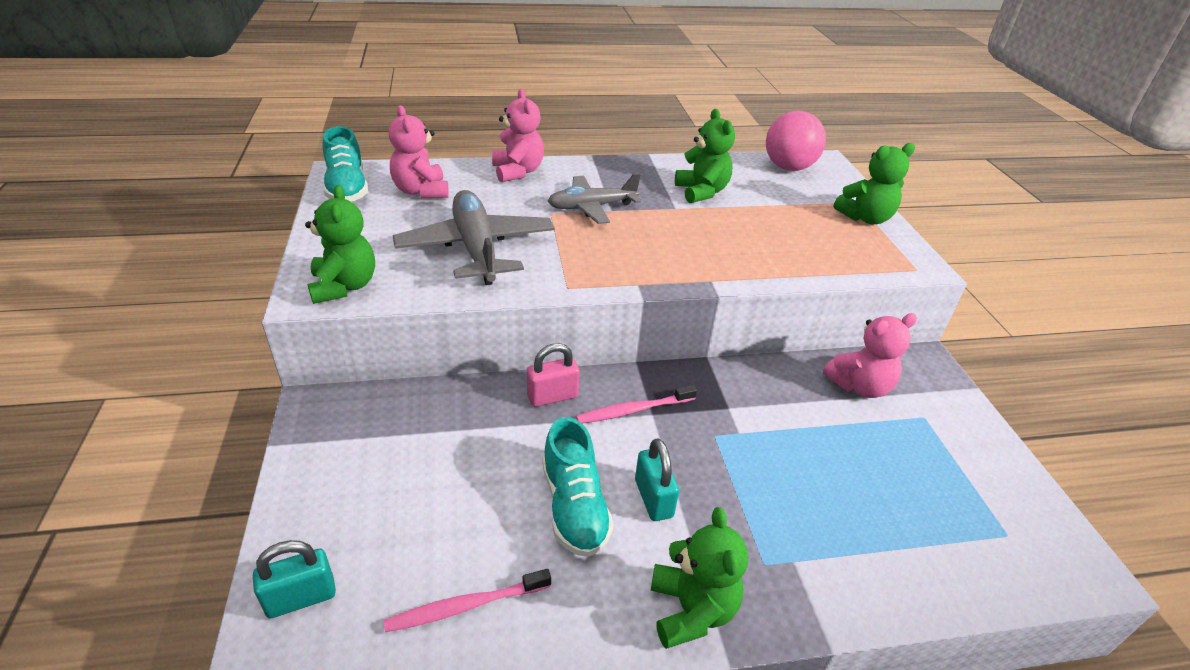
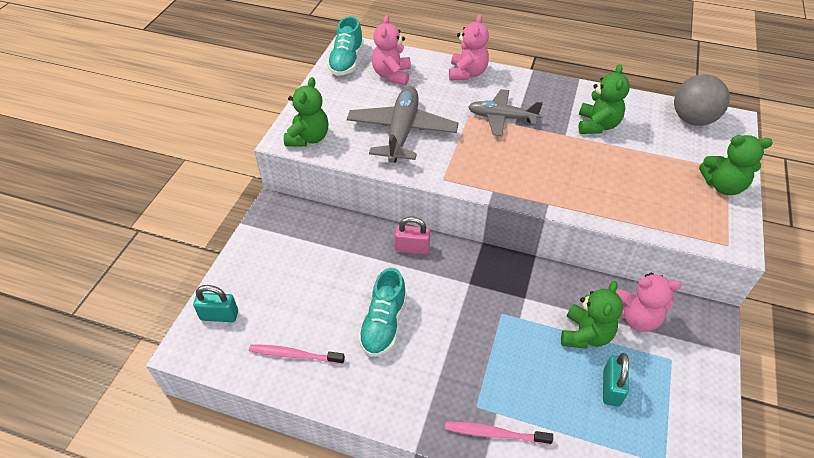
camera: 30 degrees right, 10 degrees up
(633, 410) = (458, 276): pink toothbrush -> pink toothbrush (494, 433)
(653, 498) = (434, 338): turquoise padlock -> turquoise padlock (611, 388)
(691, 610) = (413, 412): green teddy bear -> green teddy bear (585, 335)
(788, 167) = (692, 119): pink ball -> grey ball

